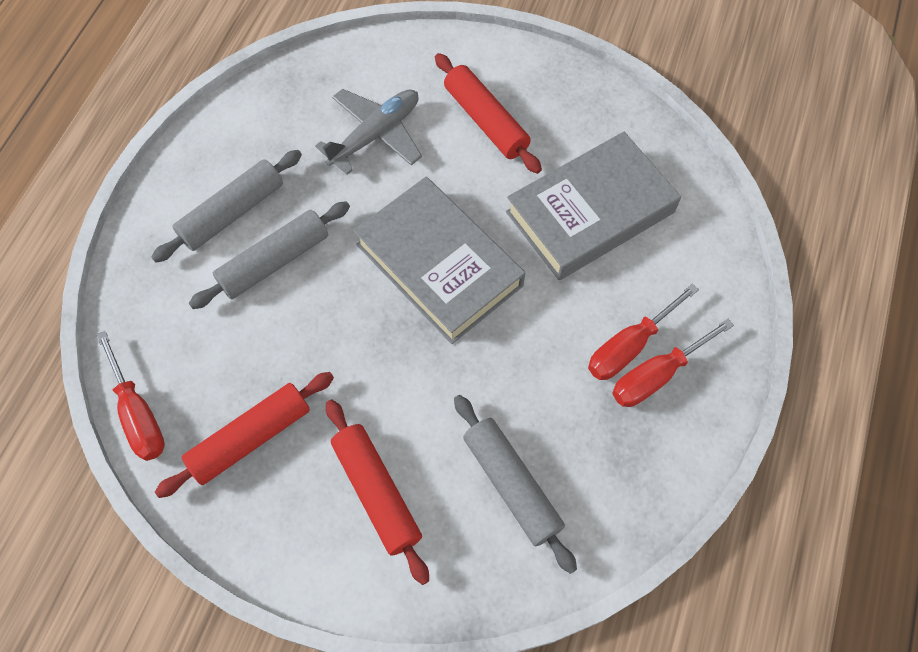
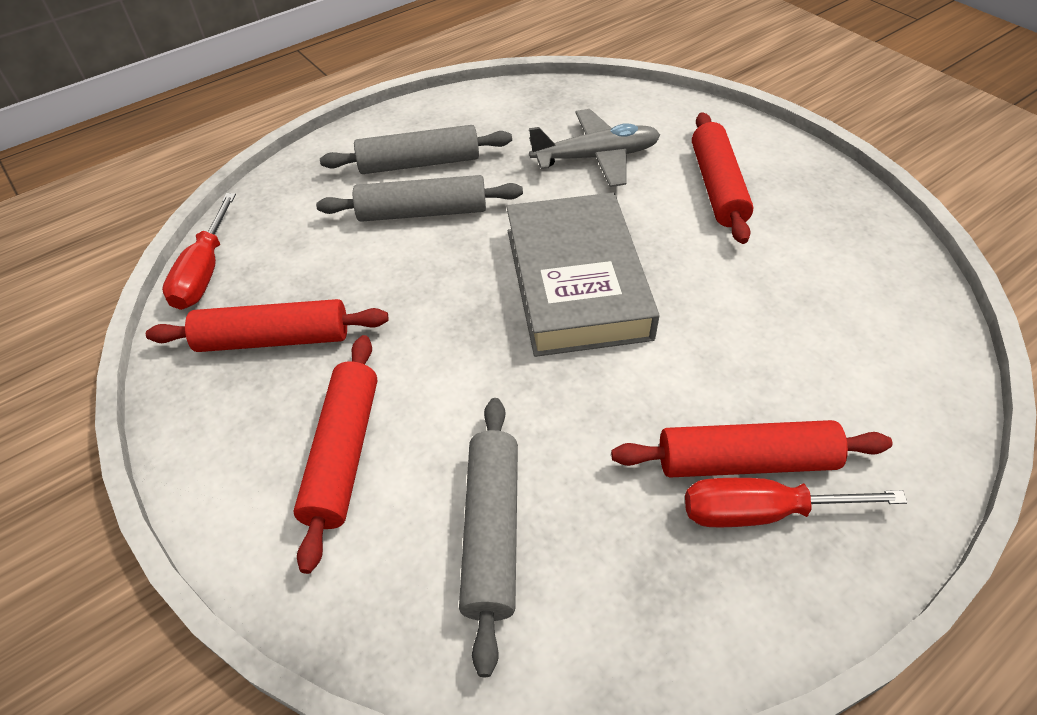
camera: 35 degrees right, 15 degrees down
(590, 212) = (783, 308): grey book -> none
(630, 346) = (745, 461): red screwdriver -> red rolling pin

